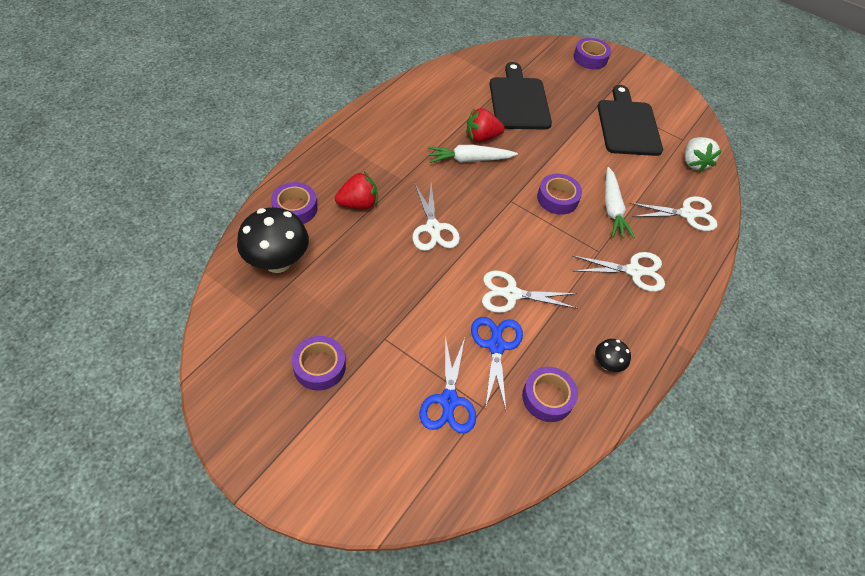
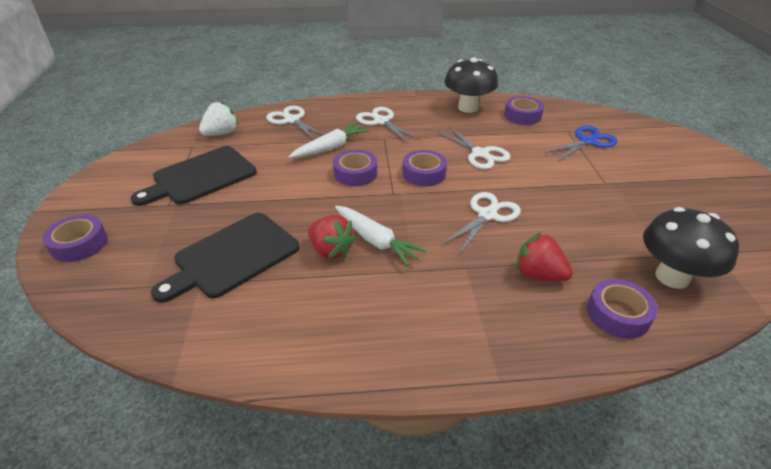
camera: 125 degrees left, 15 degrees down
(319, 366) = (673, 195): purple tape -> purple tape (424, 174)
(496, 346) = (526, 142): blue scissors -> none
(607, 364) = (468, 108): black mushroom -> black mushroom, size x2.05

